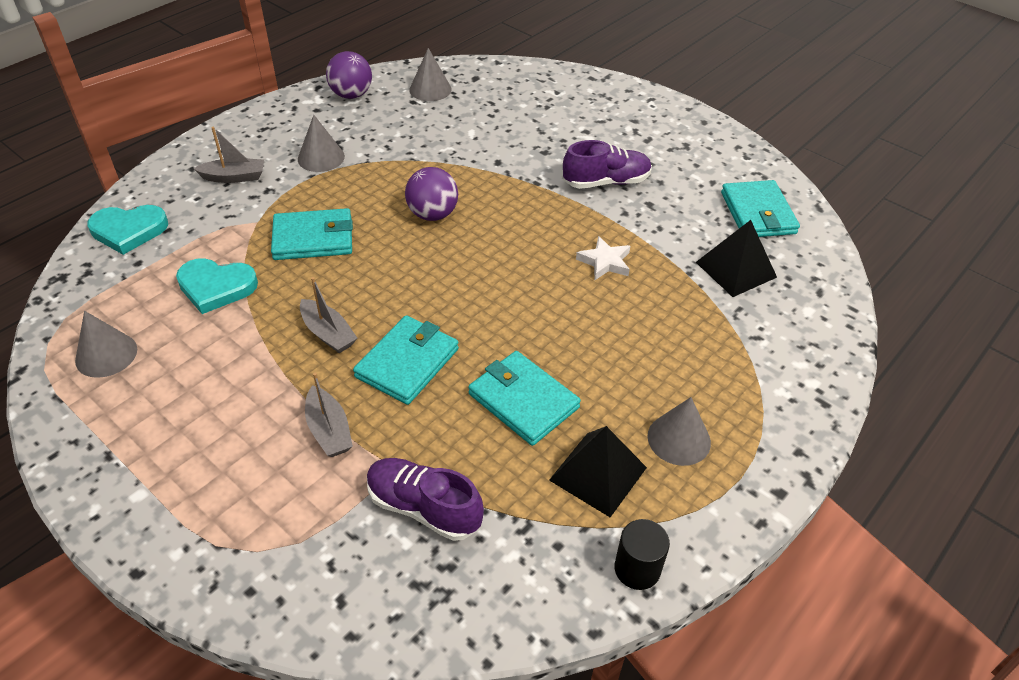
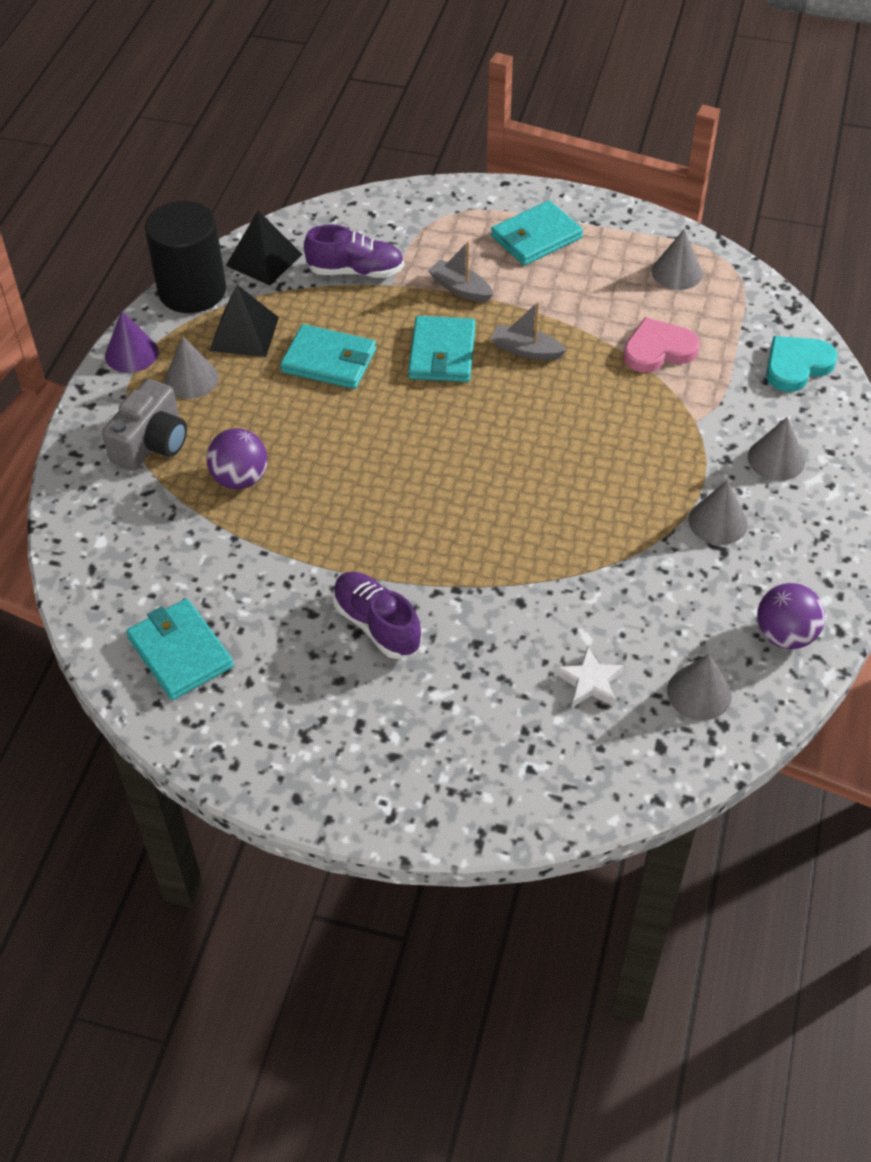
camera: 155 degrees right, 5 degrees up
(216, 287) = (658, 350): turquoise heart -> pink heart
(234, 177) = (776, 459): grey boat -> grey cone
(313, 238) = (625, 426): turquoise wallet -> turquoise wallet (536, 237)
(432, 214) = (535, 499): purple ball -> purple ball (240, 478)
(605, 262) = (326, 515): white star -> white star (590, 682)
(606, 182) = (377, 625): purple shoe -> purple shoe turned 90 degrees clockwise
(637, 569) = (192, 291): black cylinder -> black cylinder, size x2.03
(736, 269) = (186, 561): black pyramid -> black pyramid (264, 259)
(739, 502) = (131, 353): none -> purple cone
(741, 383) = (151, 442): none -> grey camera

